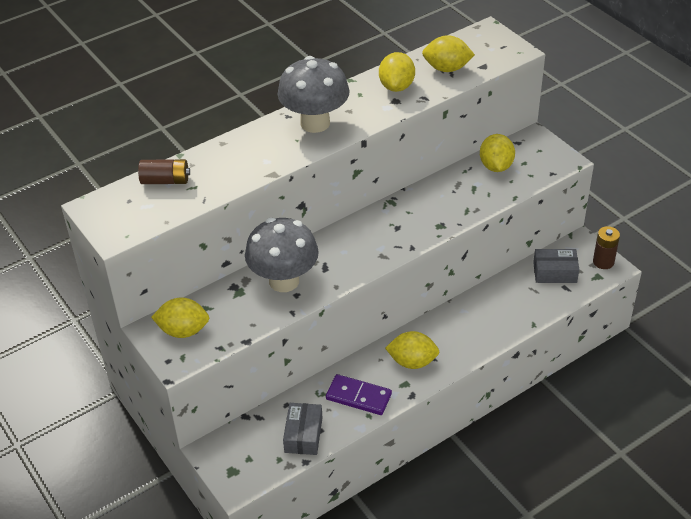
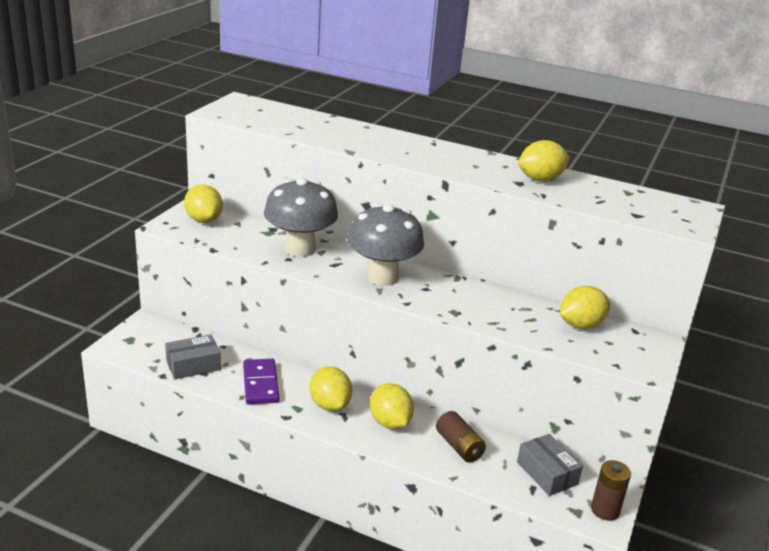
camera: 55 degrees right, 15 degrees down
(165, 181) = (296, 116): brown battery -> brown battery (459, 446)
(315, 123) = (439, 155): grey mushroom -> grey mushroom (382, 277)
(447, 68) = (604, 197): yellow lemon -> yellow lemon (390, 422)

